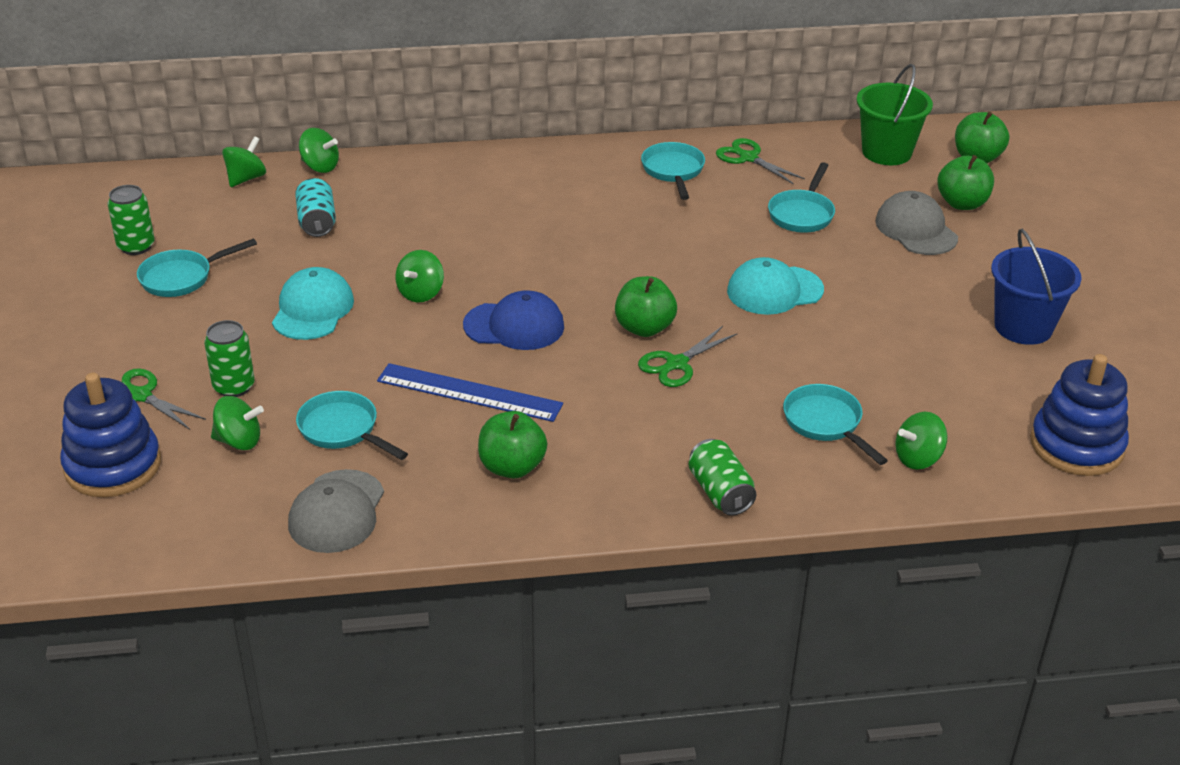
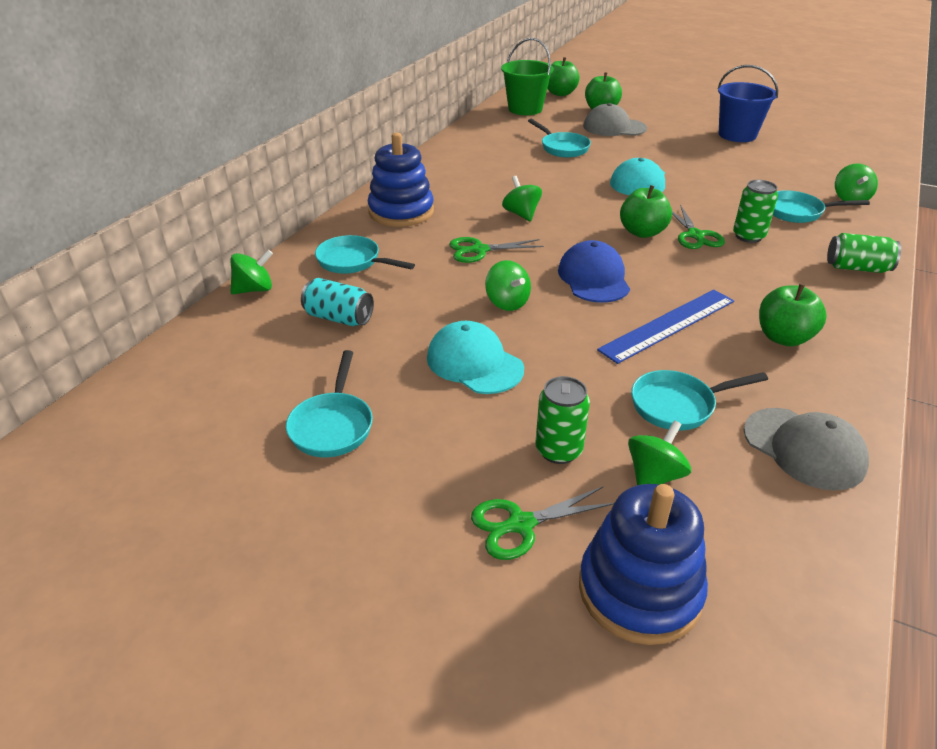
camera: 55 degrees left, 0 degrees up
(136, 246) = (236, 439): green can -> green can (748, 236)
(246, 178) = (214, 333): green spinning top -> green spinning top (521, 214)
(514, 326) = (593, 278): blue cap -> blue cap turned 45 degrees counterclockwise
(673, 171) = (464, 165): turquoise pan -> turquoise pan (353, 262)
(748, 158) = (480, 141): green scissors -> green scissors (479, 250)
(1076, 445) = (859, 159): blue stacking toy -> blue stacking toy (401, 212)

